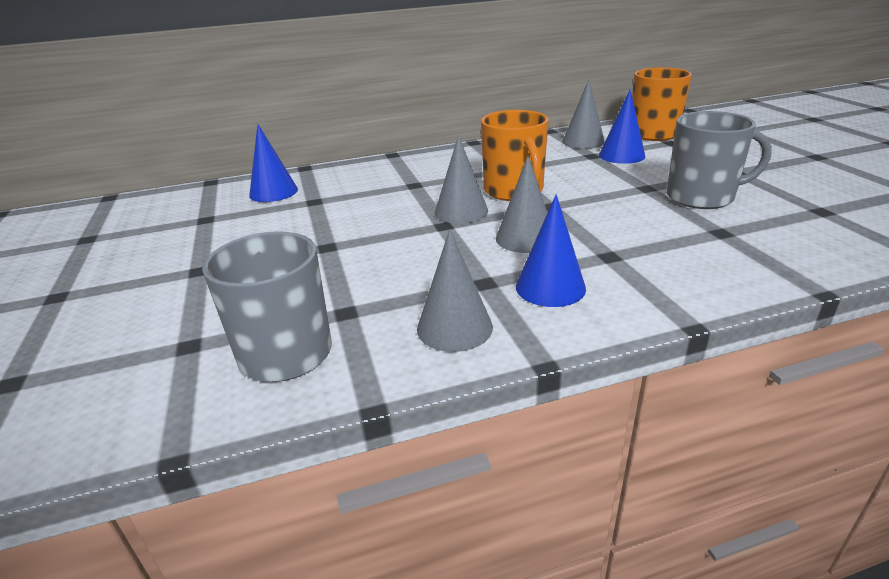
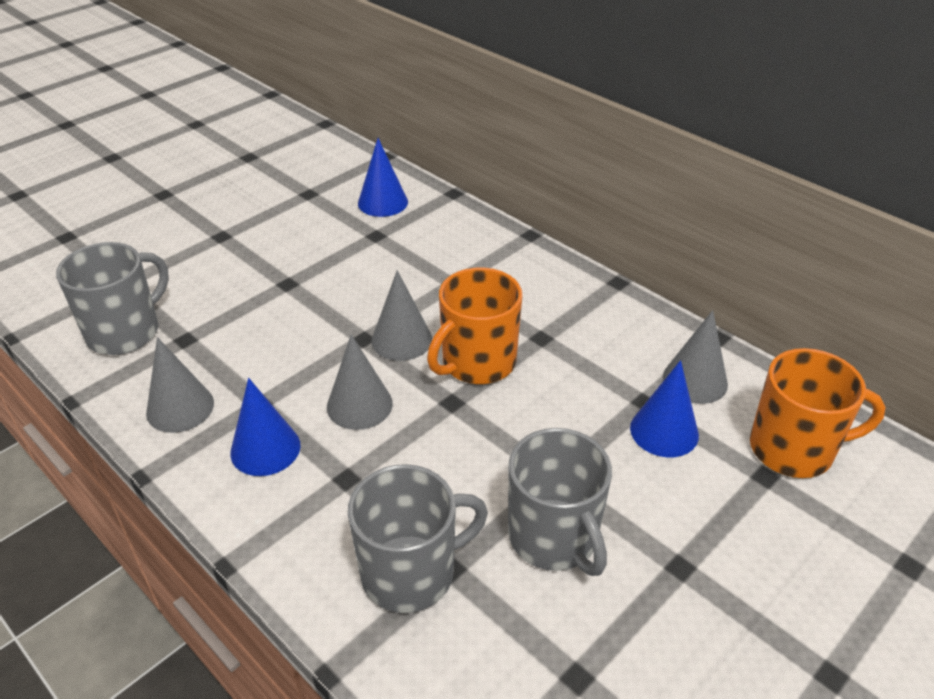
camera: 60 degrees right, 10 degrees up
(722, 246) = (411, 572): none -> grey mug

